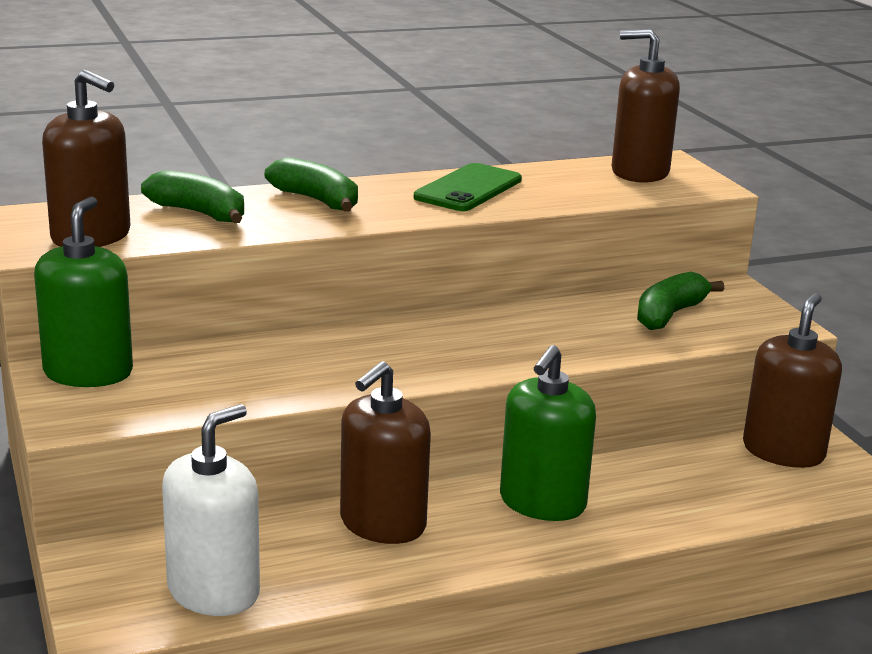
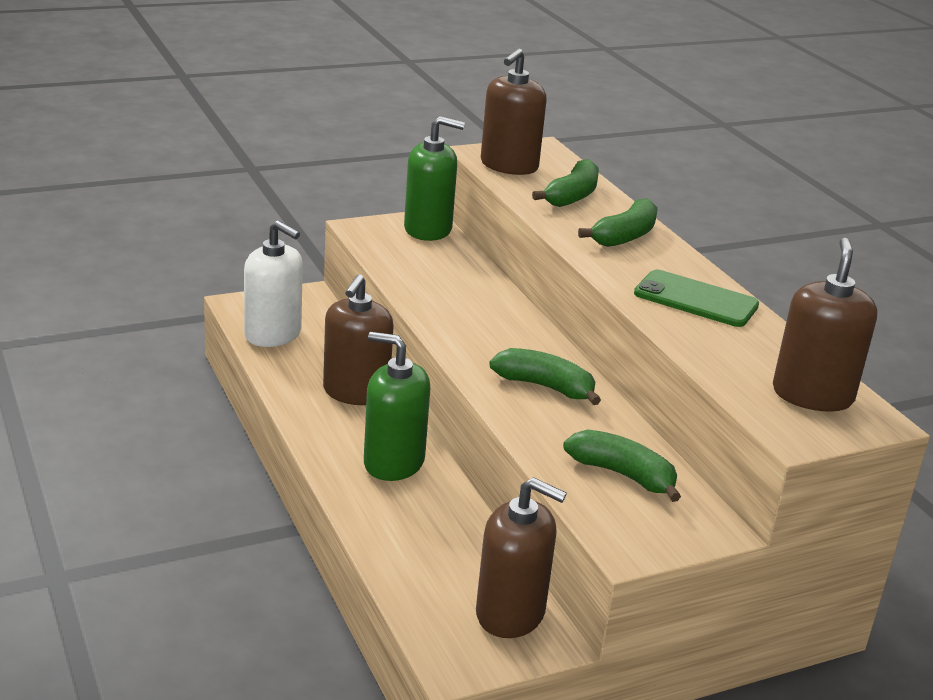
camera: 85 degrees right, 5 degrees up
(382, 524) = (356, 392): brown soap dispenser -> brown soap dispenser turned 105 degrees counterclockwise
(514, 334) = (545, 386): none -> green banana

